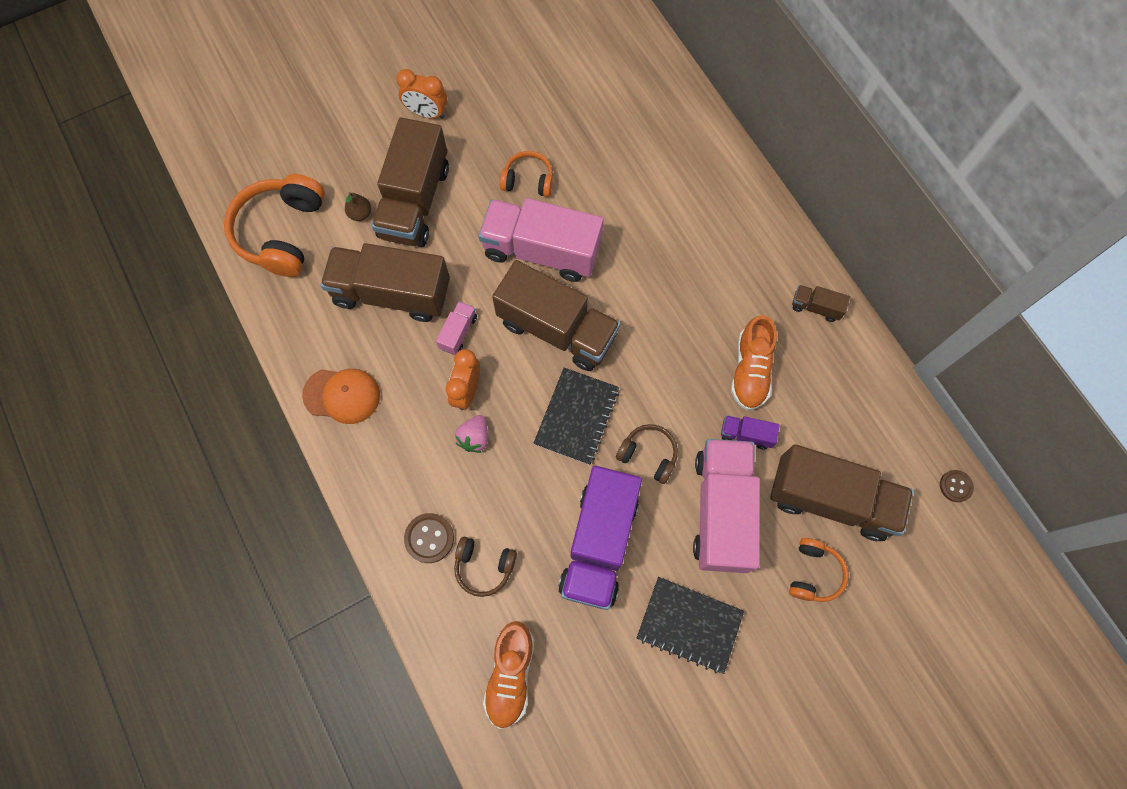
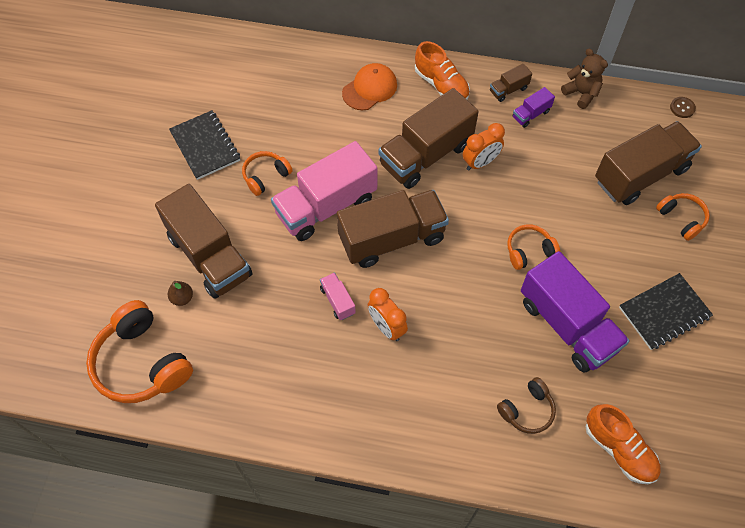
camera: 50 degrees left, 10 degrees down
(342, 395) = (315, 414): orange cap -> orange cap (370, 89)
(392, 293) = (266, 322): brown truck -> brown truck (426, 155)
(427, 113) = (149, 199): orange clock -> orange clock (480, 162)
(429, 538) = (477, 432): brown button -> none
(474, 438) = (426, 347): pink strawberry -> none
(576, 417) = (466, 273): black notebook -> black notebook (205, 146)
(648, 455) = (529, 251): brown headphones -> orange headphones
(721, 510) = (601, 238): pink truck -> none
(746, 434) = (561, 187): purple truck -> purple truck (531, 114)
(750, 370) = (520, 153): orange shoe -> orange shoe (441, 85)
(877, 376) = (581, 93): none -> brown teddy bear

